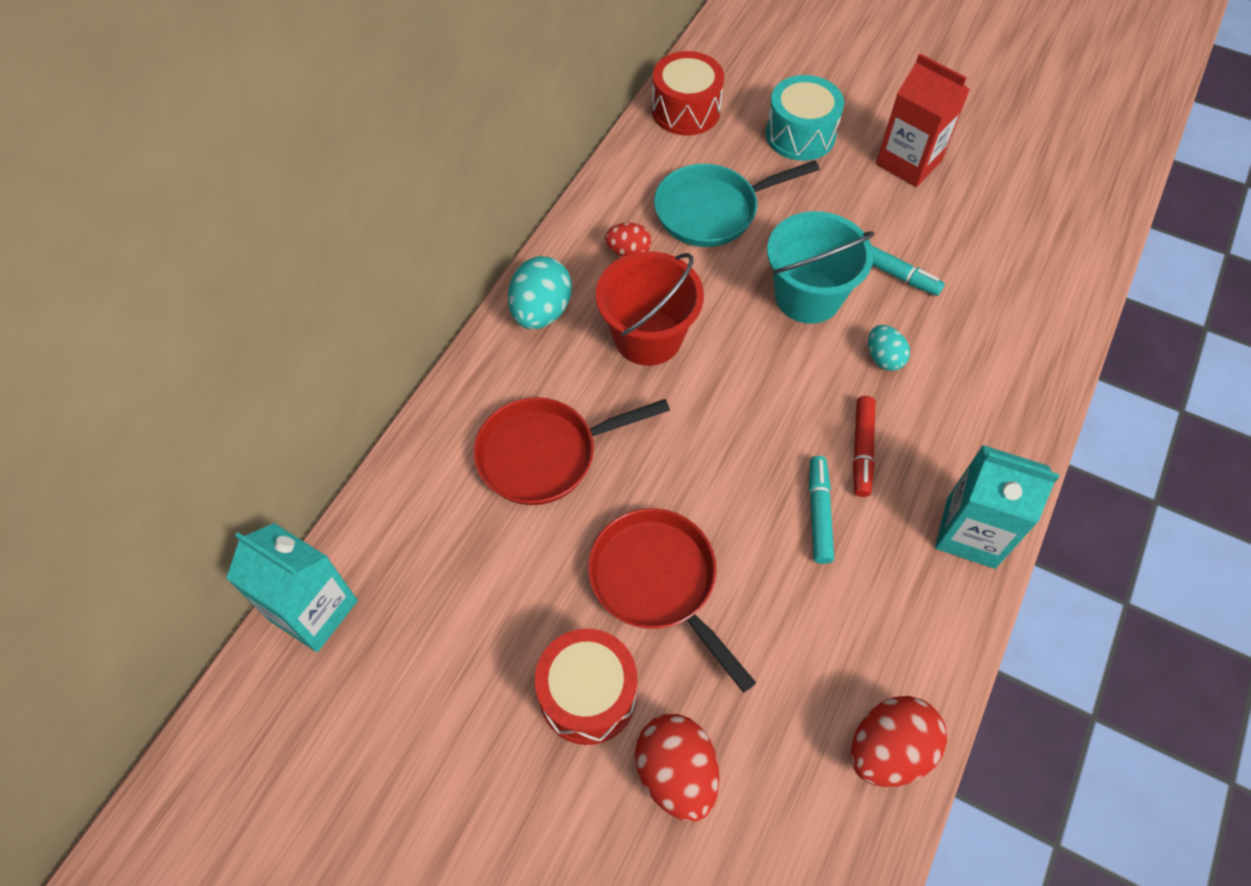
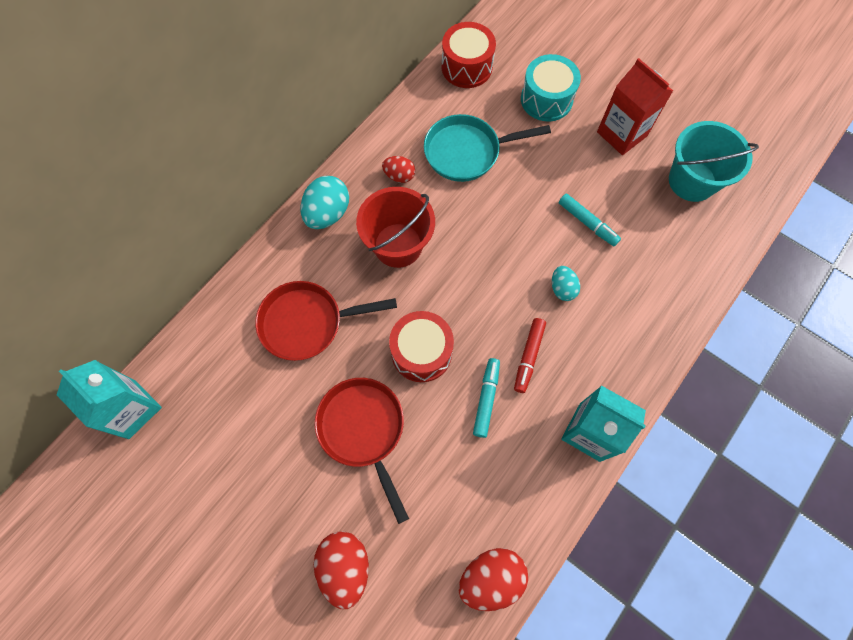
camera: 10 degrees right, 10 degrees up
(588, 695) = (299, 501): red drum -> red drum (421, 352)
(808, 296) = (519, 231): turquoise bucket -> turquoise bucket (692, 181)

